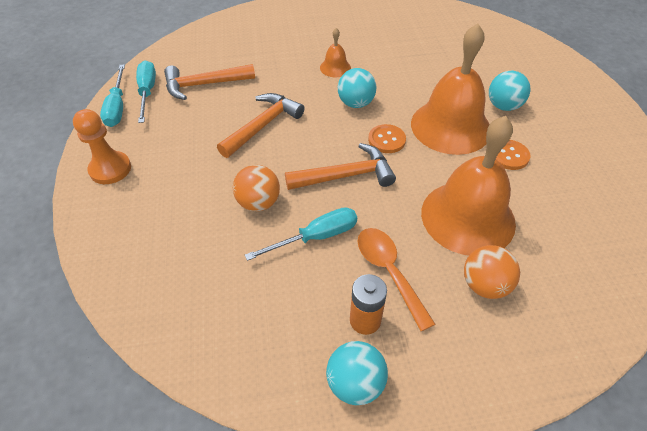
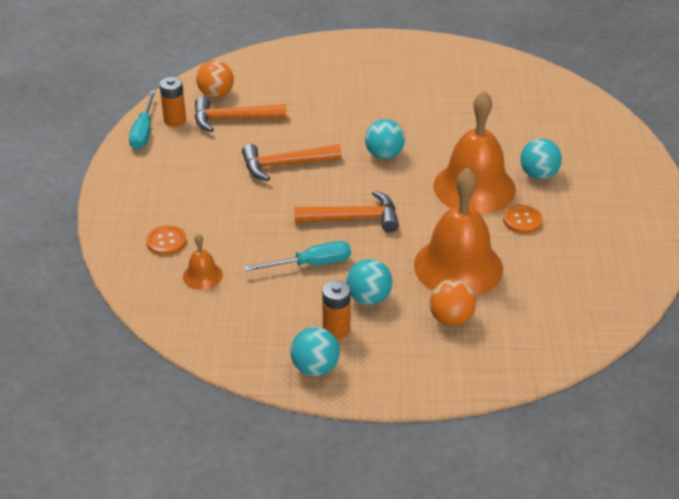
camera: 10 degrees right, 10 degrees down
(110, 169) = (132, 187): orange pawn -> none
(147, 92) = (175, 120): turquoise screwdriver -> orange battery
(258, 203) = (265, 231): orange ball -> orange ball (216, 94)
(263, 125) = (284, 165): orange hammer -> orange hammer turned 150 degrees counterclockwise
(335, 67) = (373, 117): orange bell -> orange bell (202, 275)
(386, 140) = (404, 192): orange button -> orange button (166, 241)
(389, 271) = (369, 298): orange spoon -> turquoise ball

